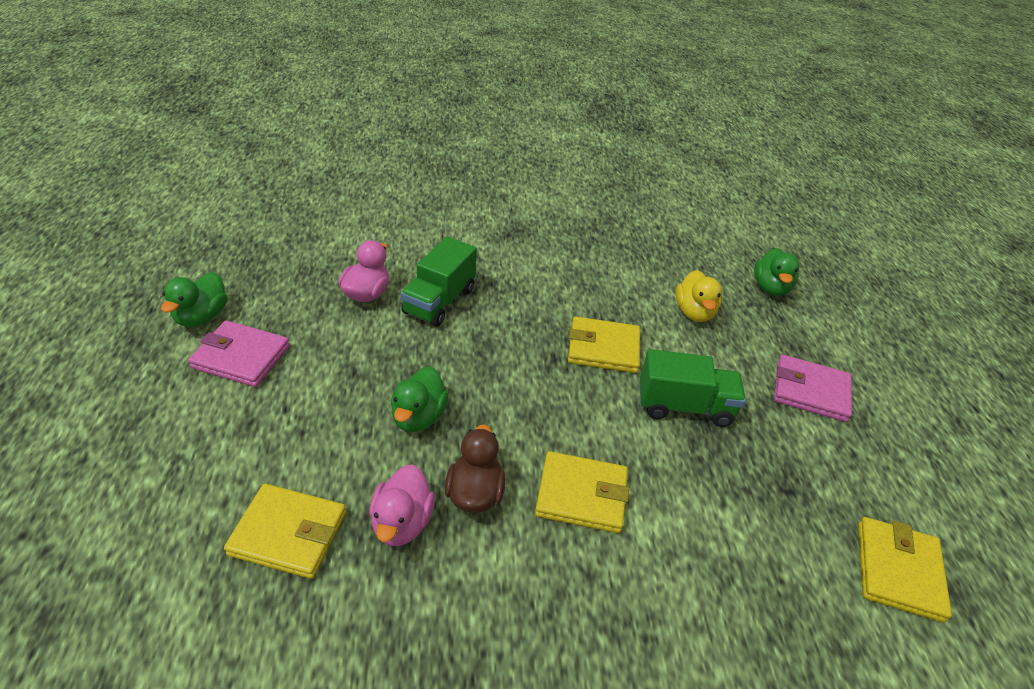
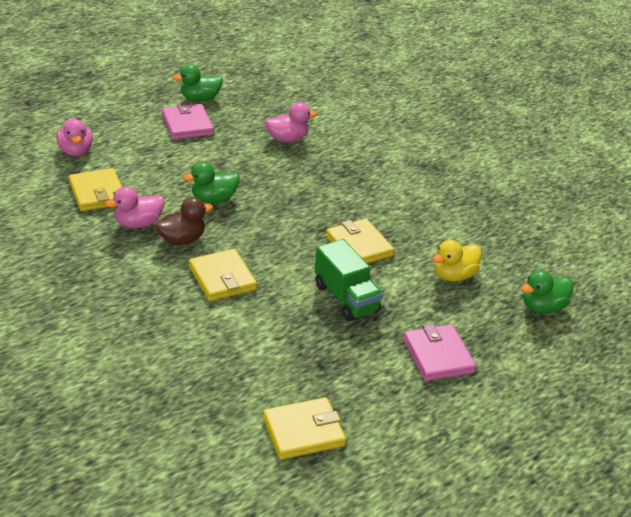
camera: 55 degrees right, 5 degrees down
(159, 506) = (76, 151): none -> pink duck
(439, 301) = (316, 166): green truck -> none

